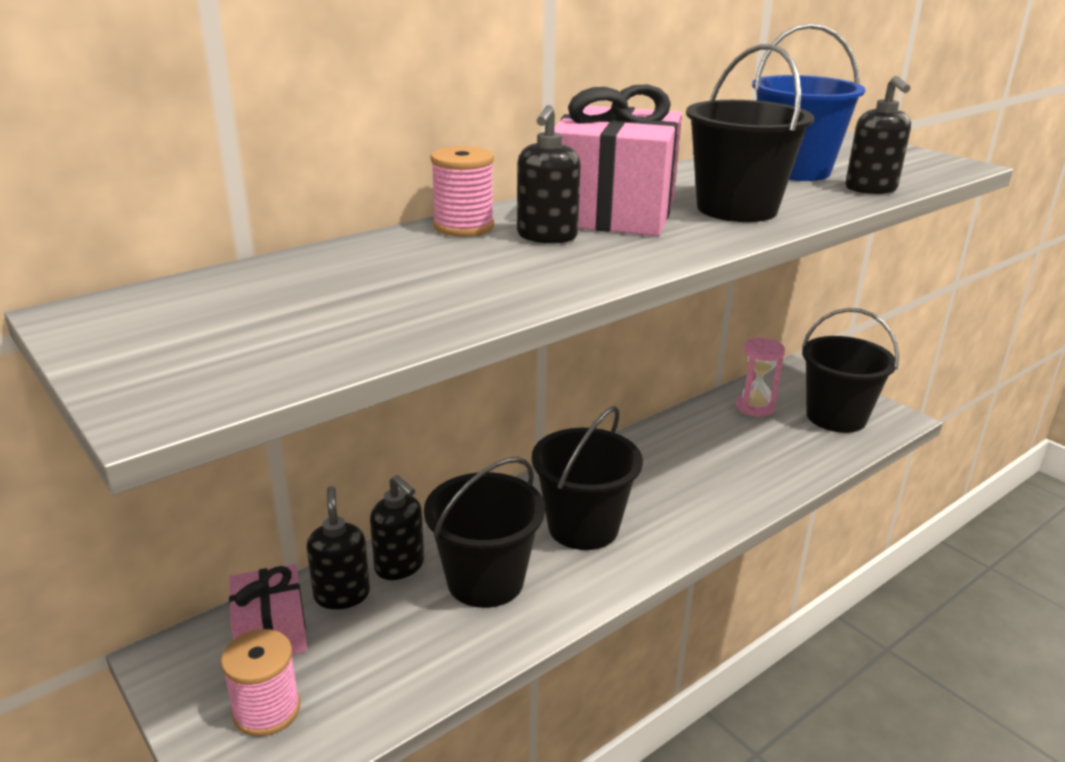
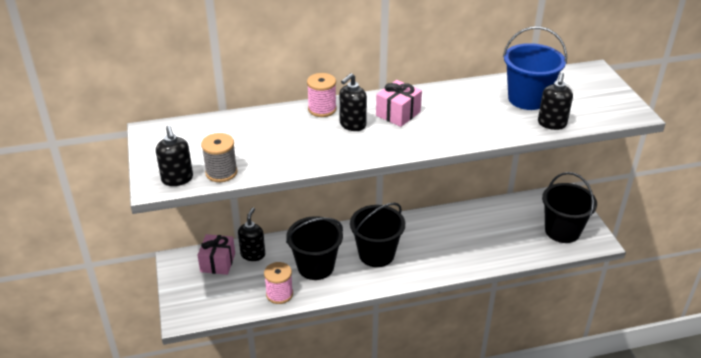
camera: 25 degrees right, 10 degrees up
(266, 710) = (202, 293): pink spool -> pink spool (279, 294)
(329, 350) = (221, 172): none -> grey spool
(400, 566) = (283, 248): black soap dispenser -> black soap dispenser (177, 179)
(613, 212) = (398, 114): pink gift -> pink gift, size x0.58
(737, 209) = (461, 124): black bucket -> none
(755, 407) = (519, 212): pink hourglass -> none

